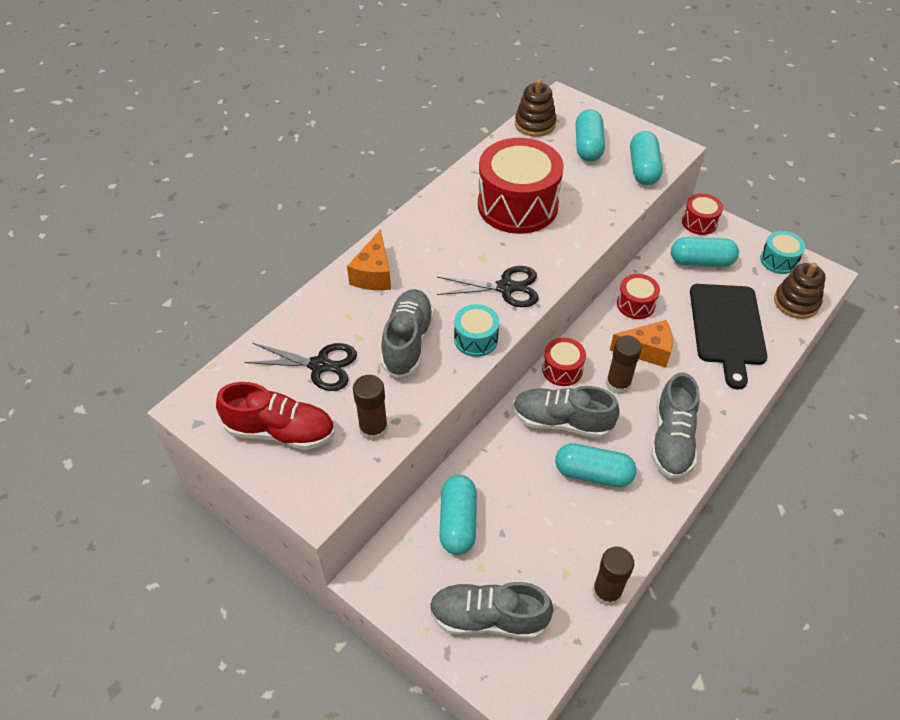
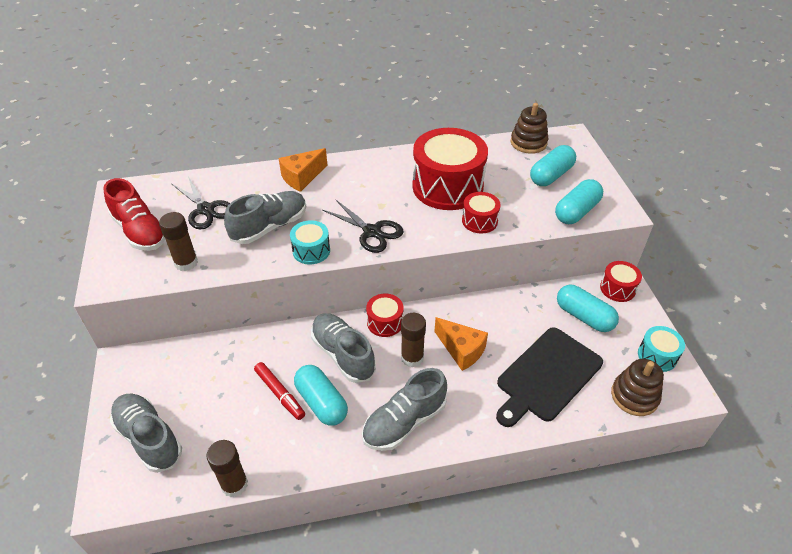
camera: 40 degrees right, 5 degrees down
(458, 522) = (205, 368): turquoise capsule -> none
(551, 493) = (280, 394): none -> red marker
(635, 304) = (492, 314): red drum -> red drum (479, 221)

